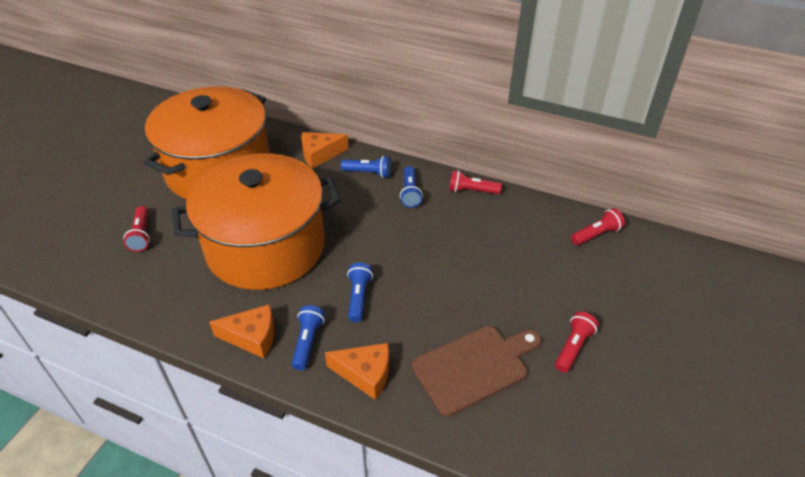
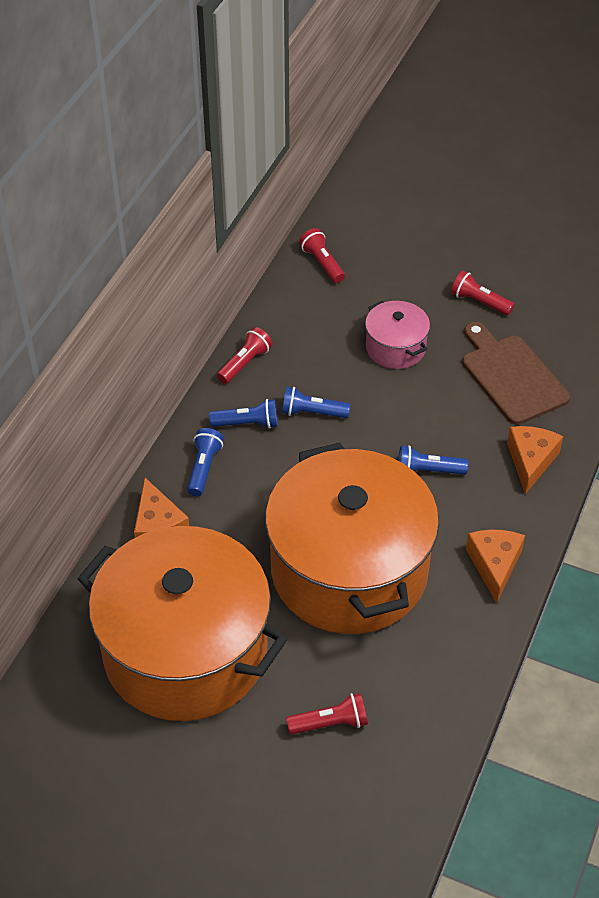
camera: 90 degrees left, 5 degrees up
(307, 342) = (496, 513): blue flashlight -> blue flashlight (312, 413)
(471, 191) = (245, 363): red flashlight -> red flashlight turned 150 degrees counterclockwise
(500, 280) = (395, 348): none -> pink pot

